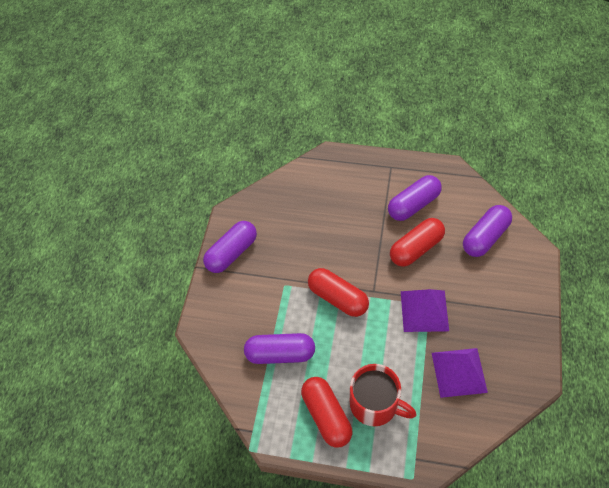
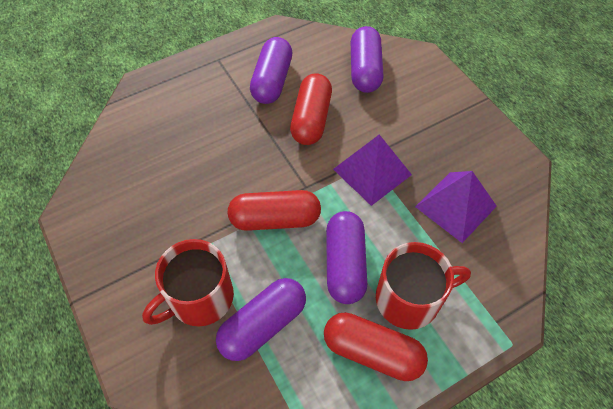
camera: 45 degrees left, 0 degrees up
(232, 253) = (107, 255): purple capsule -> purple capsule (345, 264)
(260, 313) = (200, 298): none -> red mug

